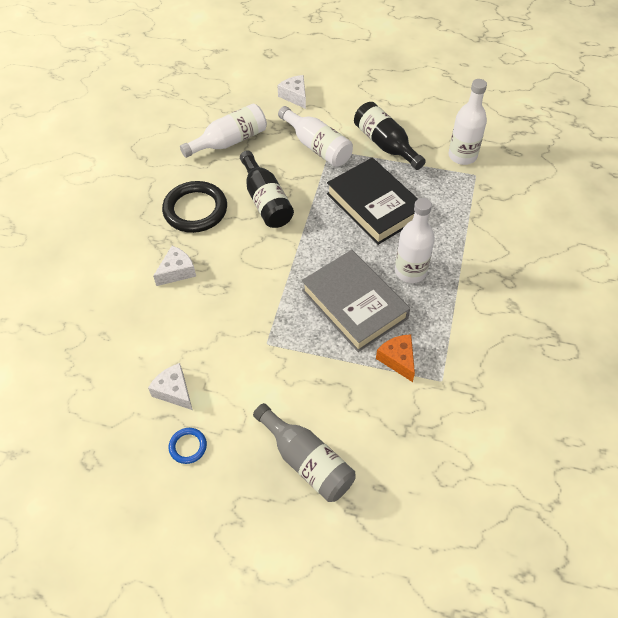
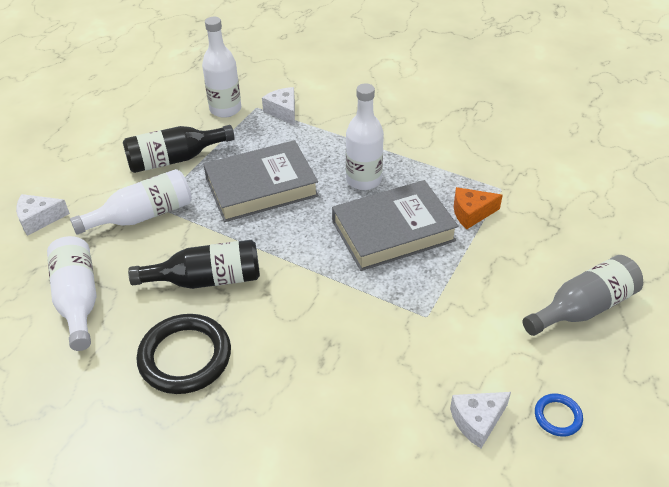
camera: 75 degrees left, 10 degrees down
(177, 271) = (286, 393): white cheese -> white cheese (283, 111)
(374, 205) = (261, 187): black book -> grey book

